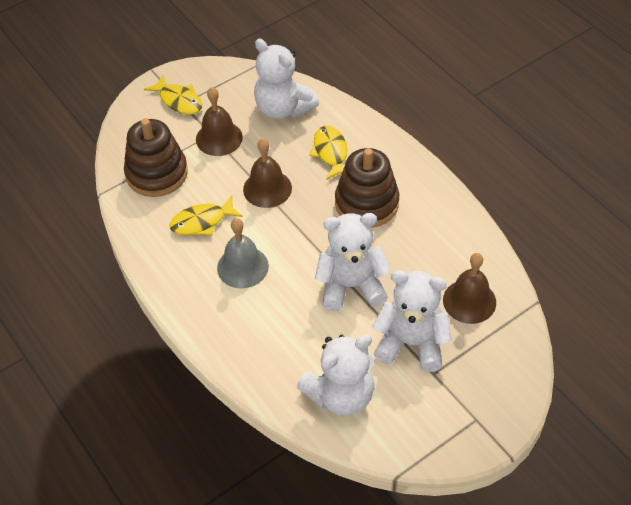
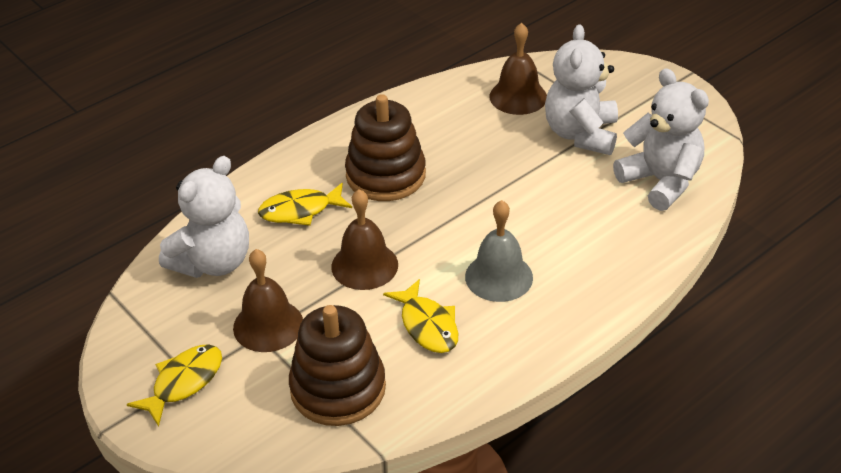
camera: 95 degrees left, 10 degrees down
(351, 286) = (512, 181): white teddy bear -> none

